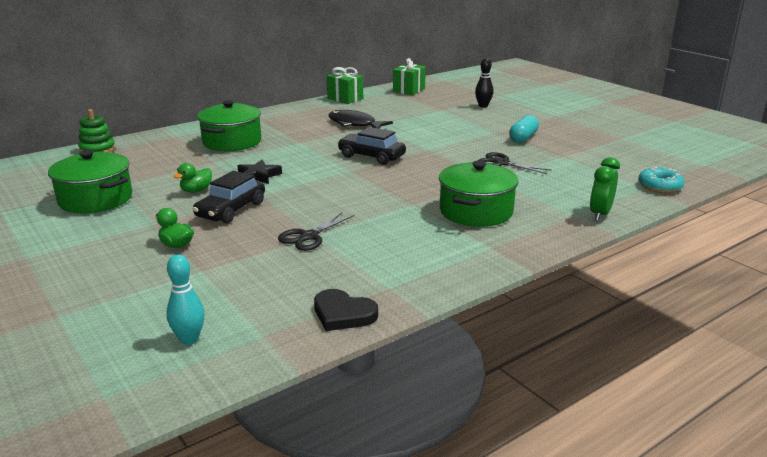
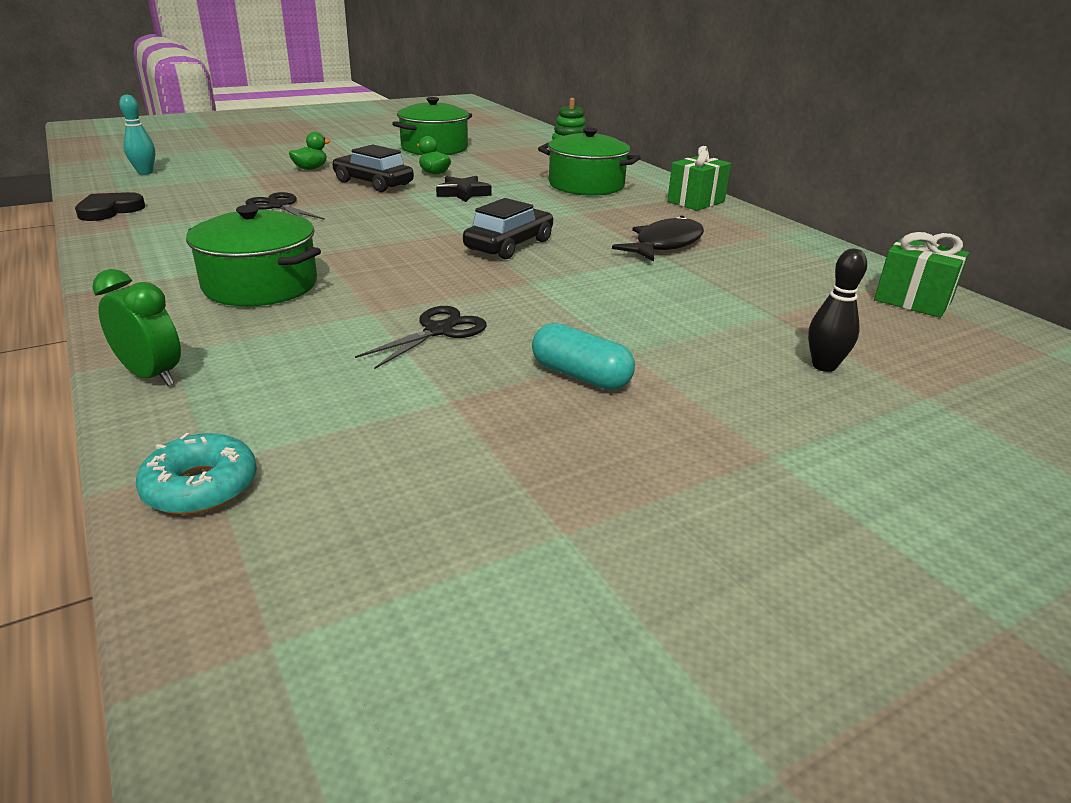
camera: 95 degrees right, 5 degrees up
(345, 99) = (814, 247): green gift -> green gift (696, 202)

